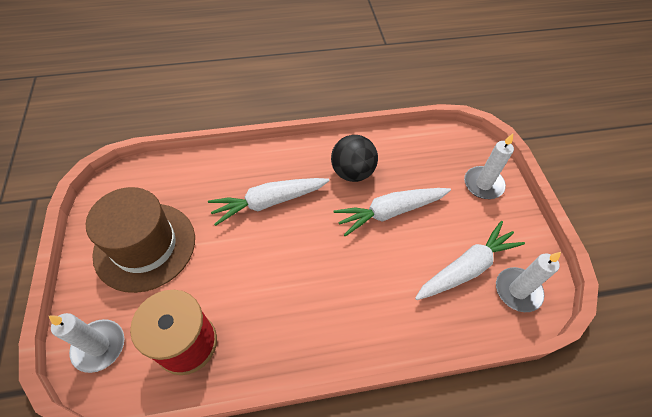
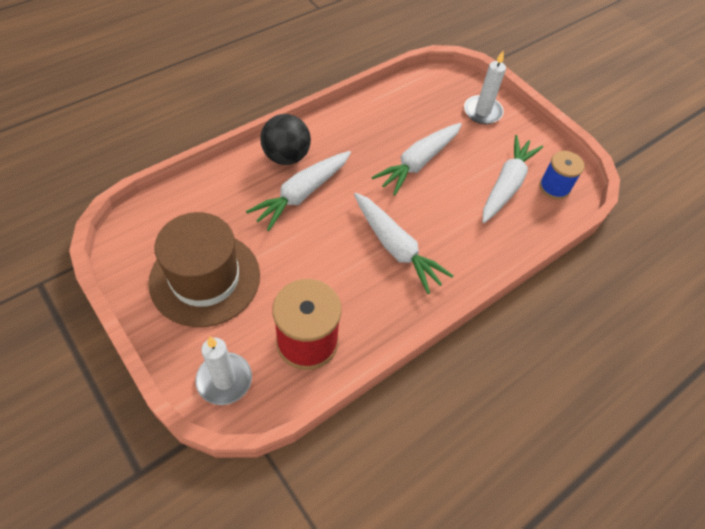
camera: 30 degrees left, 0 degrees up
(320, 287) = (396, 247): none -> white carrot
(352, 172) = (363, 140): black ball -> black ball (286, 156)
(517, 291) = (554, 187): white candle -> blue spool

